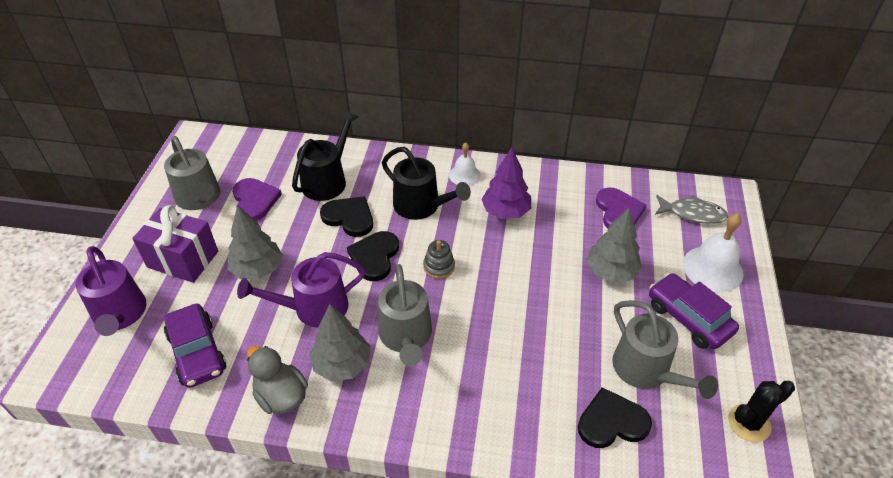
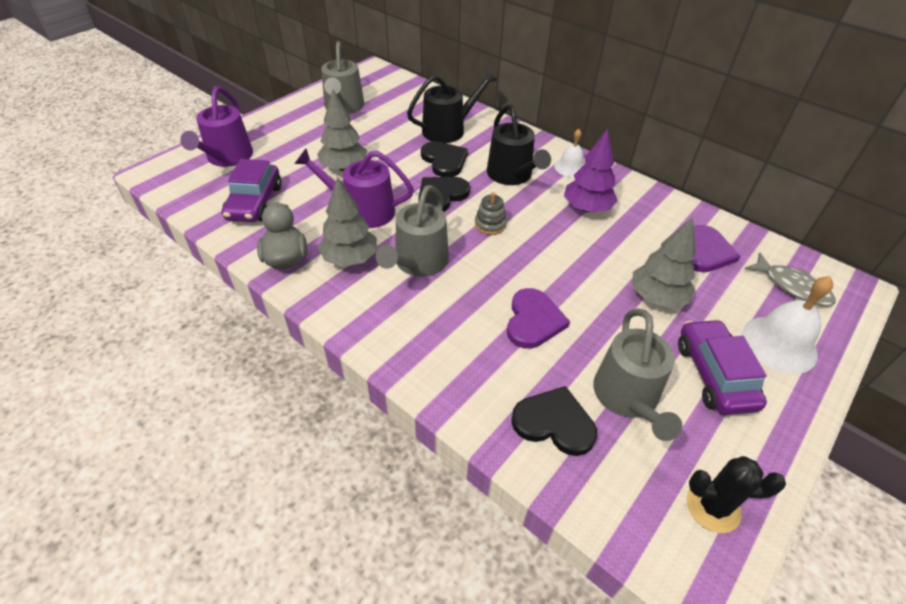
camera: 30 degrees right, 0 degrees up
(183, 259) = (298, 140): purple gift -> none
(255, 200) = (381, 123): purple heart -> purple heart (533, 321)

